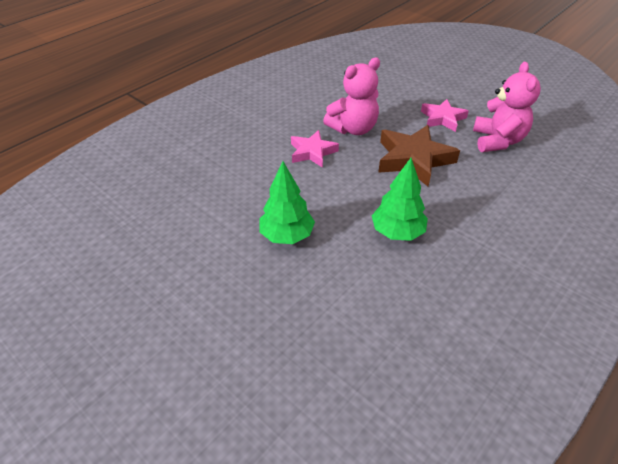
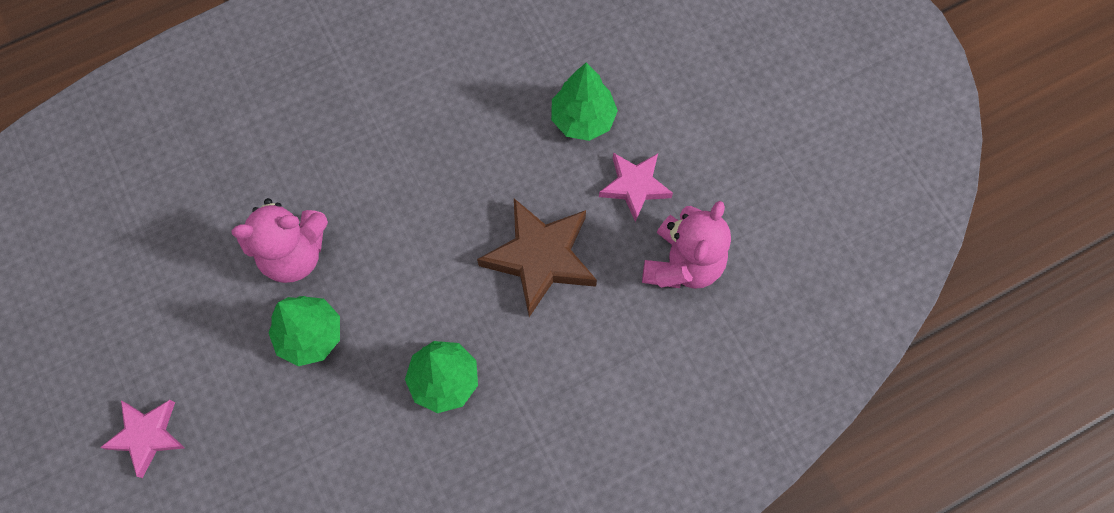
camera: 20 degrees right, 25 degrees up
(312, 152) = (410, 193): pink star -> pink star (147, 435)
(353, 129) = (492, 163): pink teddy bear -> pink teddy bear (294, 254)
(392, 101) = (583, 119): none -> green tree

